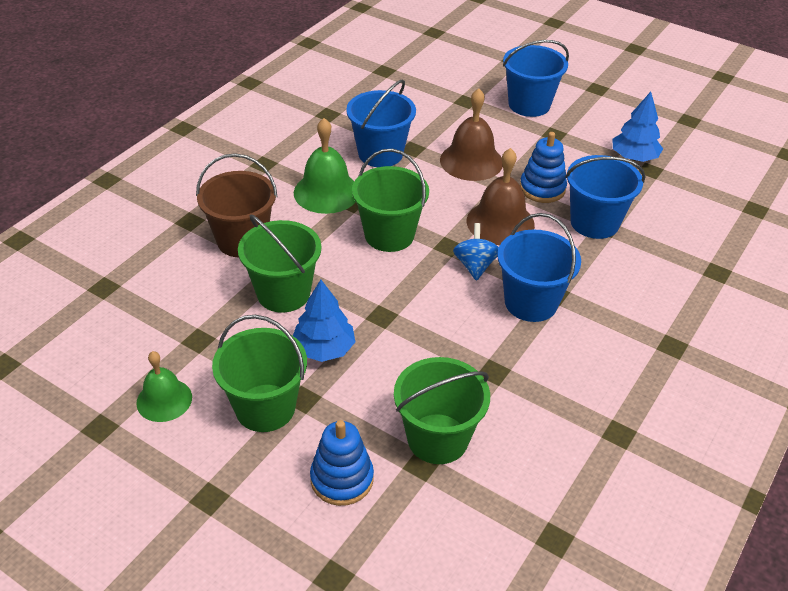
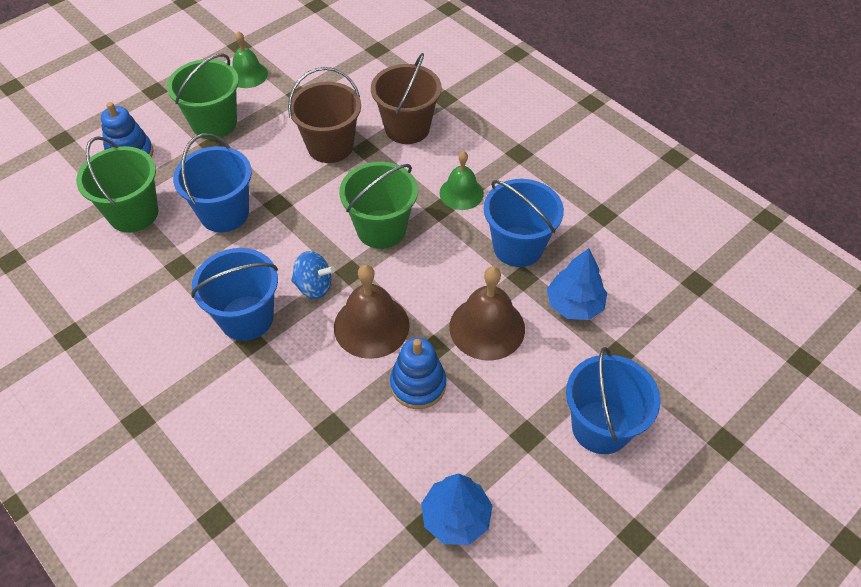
camera: 105 degrees right, 10 degrees up
(283, 293) = (330, 146): green bucket -> brown bucket
(324, 349) = (256, 162): blue tree -> blue tree (574, 305)
(326, 192) = (461, 193): green bell -> green bell, size x0.66
(594, 222) = (342, 418): blue bucket -> blue bucket (224, 213)

